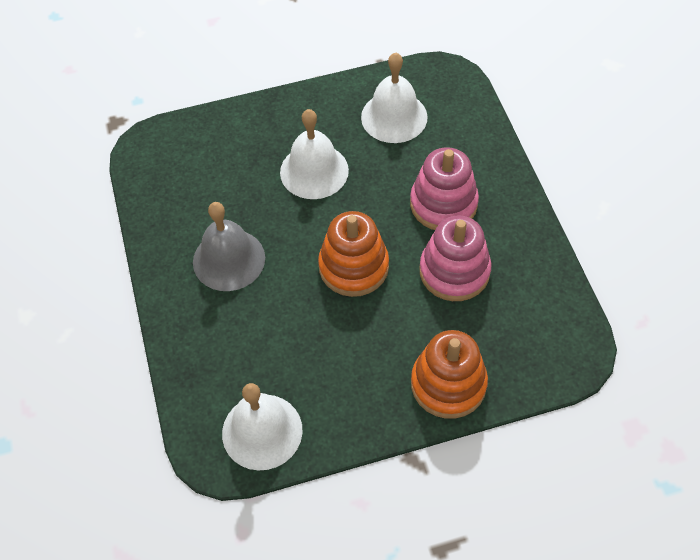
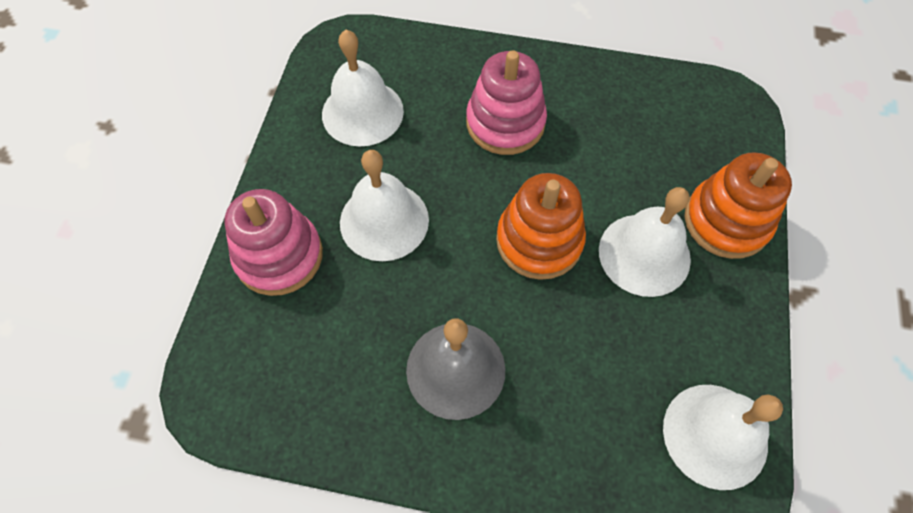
camera: 65 degrees left, 5 degrees up
(383, 337) = (644, 254): none -> white bell
(454, 271) = (594, 153): pink stacking toy -> pink stacking toy (279, 256)

